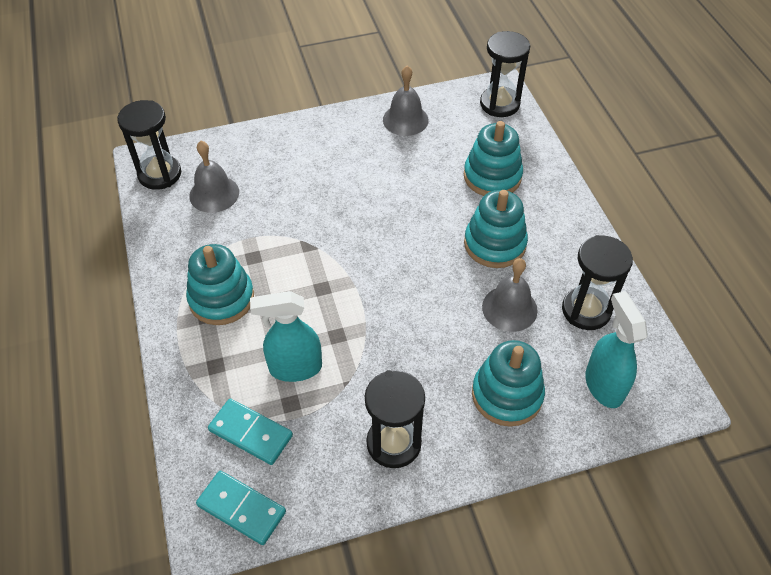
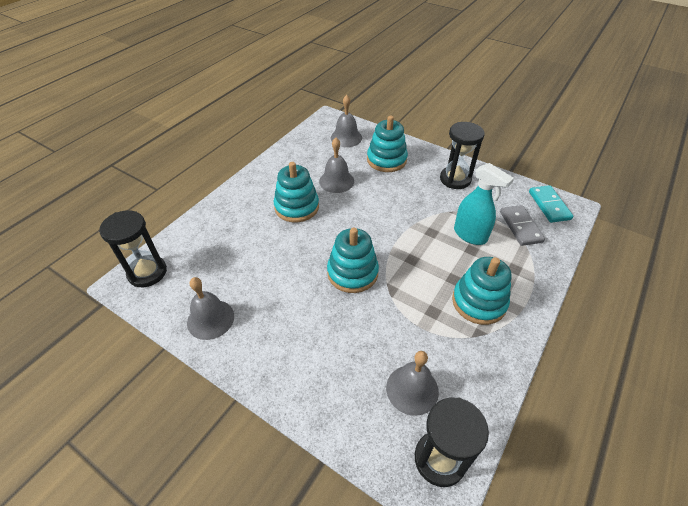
camera: 130 degrees left, 5 degrees down
(250, 433) = (520, 227): turquoise domino -> grey domino
(492, 176) = (237, 236): turquoise stacking toy -> turquoise stacking toy (352, 273)
(586, 310) = (308, 158): black hourglass -> none
(603, 385) = (346, 137): turquoise spray bottle -> grey bell

